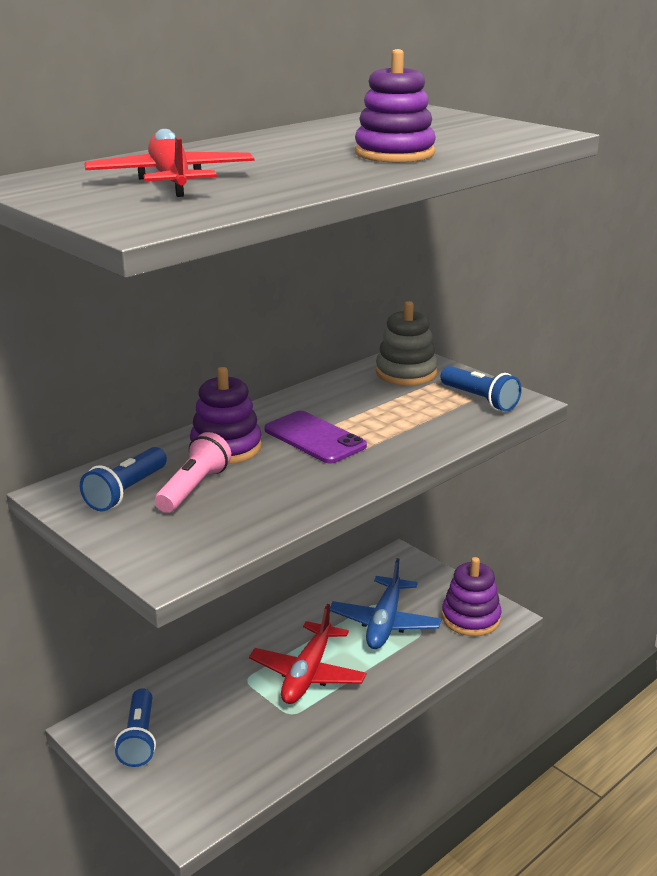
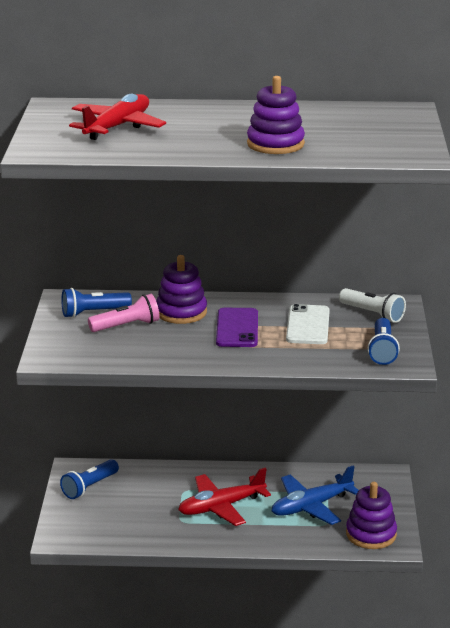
camera: 45 degrees right, 0 degrees up
(373, 406) = (308, 325): none -> white phone
(406, 373) = (373, 314): grey stacking toy -> white flashlight

